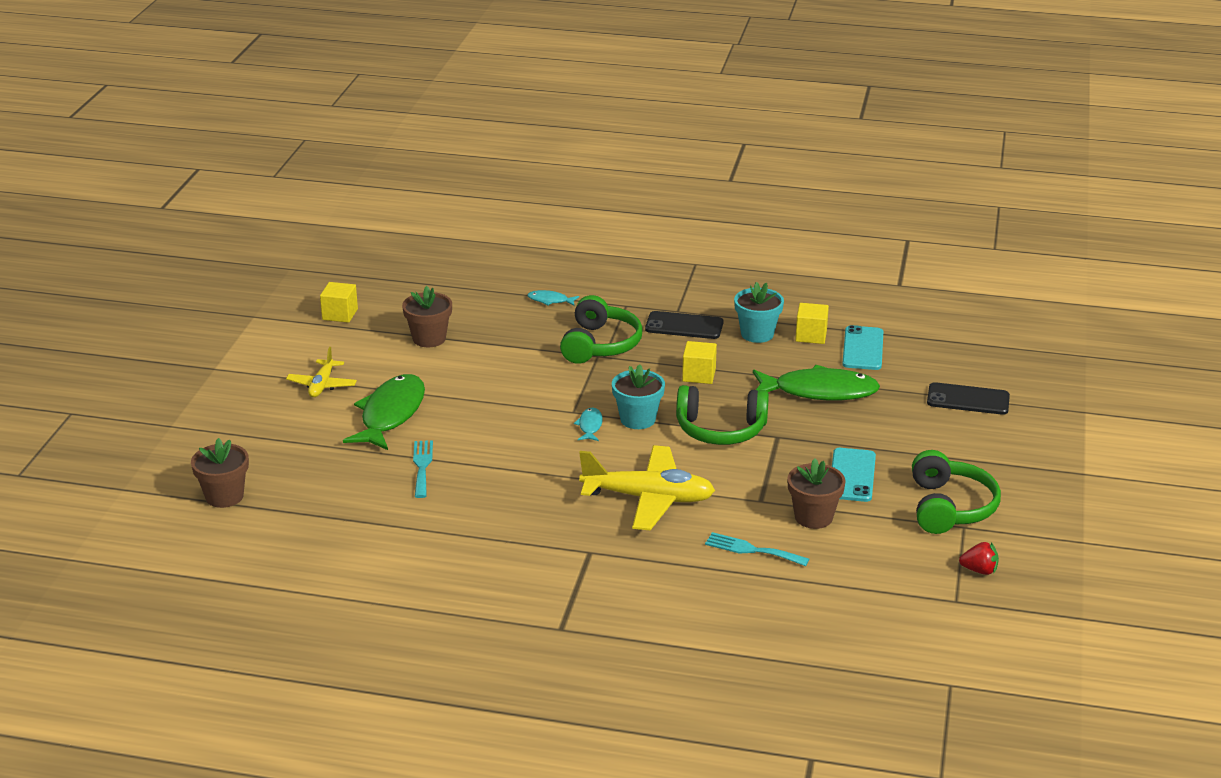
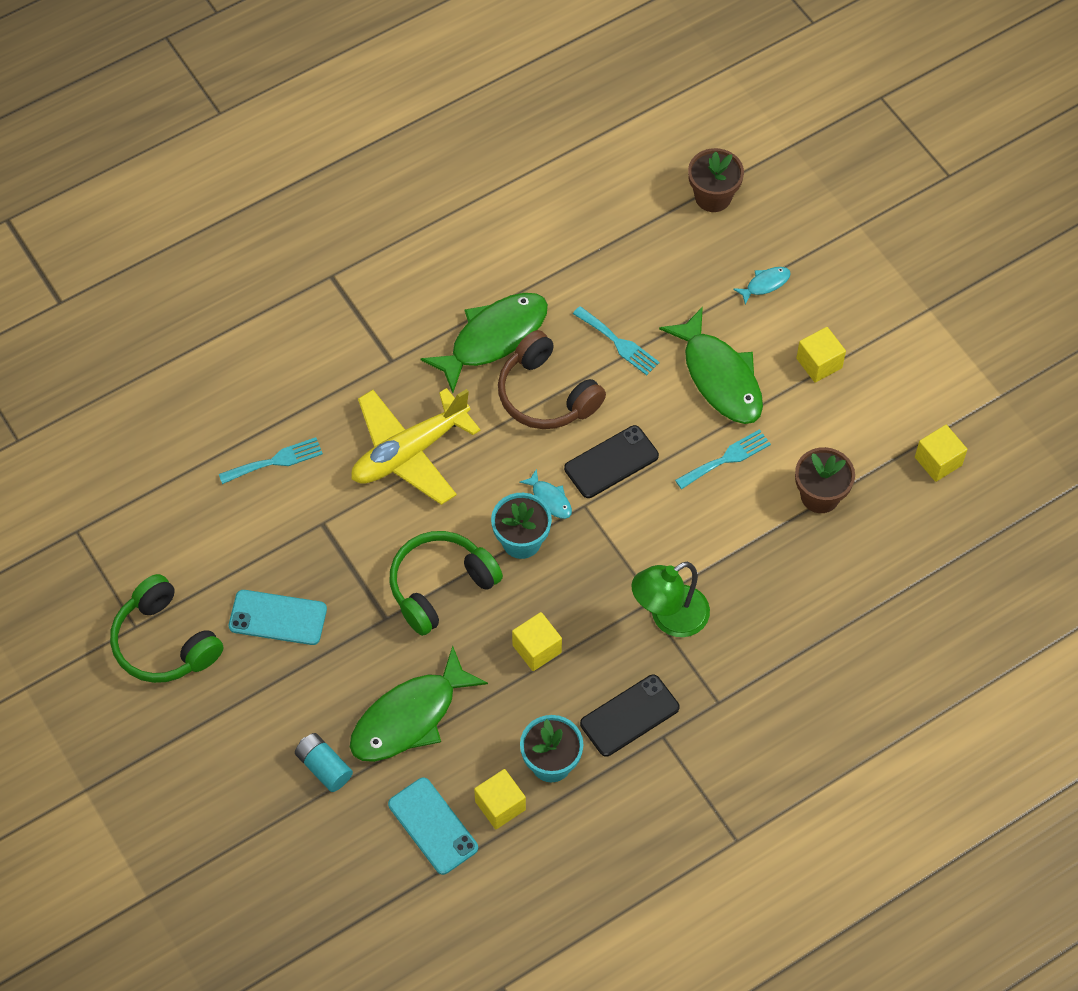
camera: 135 degrees right, 30 degrees up
(322, 385) = (819, 363): yellow plane -> yellow cube
(453, 381) = (726, 458): none -> turquoise fork
(499, 519) = (493, 338): none -> green fish
(512, 471) = (546, 395): none -> brown headphones
(550, 300) = (792, 647): turquoise fish -> turquoise fish (765, 284)
(600, 345) = (669, 618): green headphones -> green lamp
(813, 517) = (263, 538): brown flower pot -> none
(852, 475) = (278, 617): turquoise phone -> turquoise phone turned 45 degrees counterclockwise
(903, 401) = (324, 767): none -> turquoise battery
(968, 399) = (268, 822): black phone -> black phone (611, 462)
(979, 570) = (83, 581): red strawberry -> none

